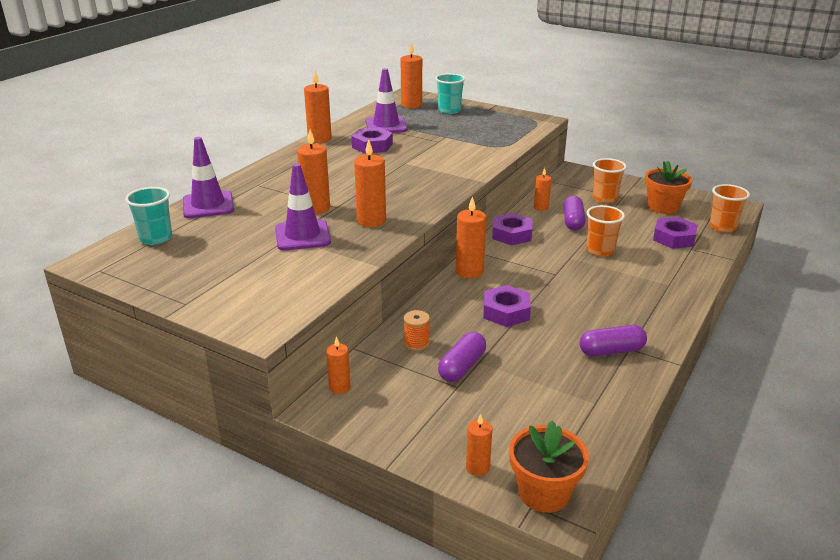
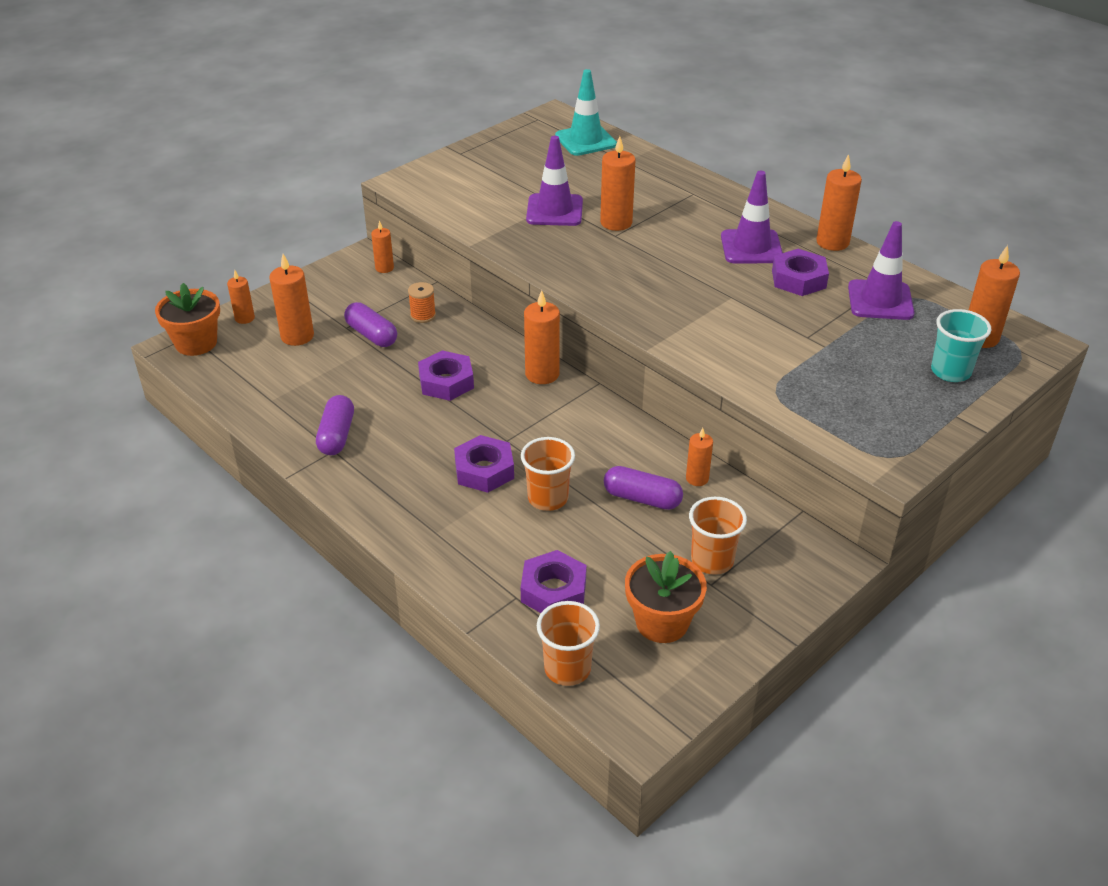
camera: 105 degrees right, 10 degrees up
(156, 238) = (585, 140): turquoise cup -> turquoise traffic cone
(208, 205) = (648, 165): purple traffic cone -> purple traffic cone (751, 247)
(371, 221) = (570, 252): orange candle -> orange candle (297, 336)
(511, 234) = (622, 429): purple nut -> purple nut (484, 470)

